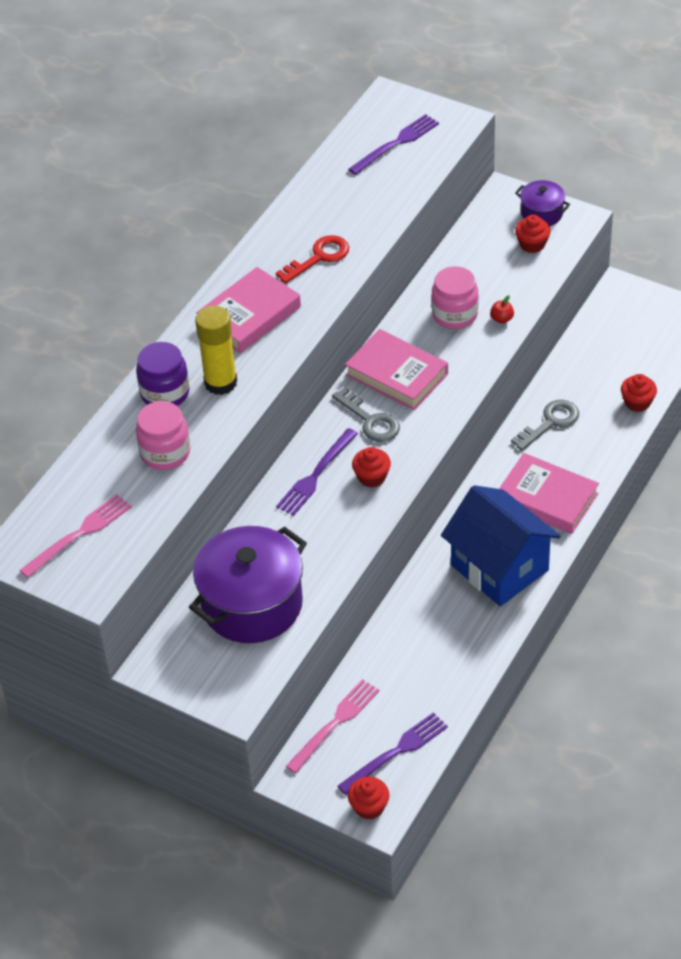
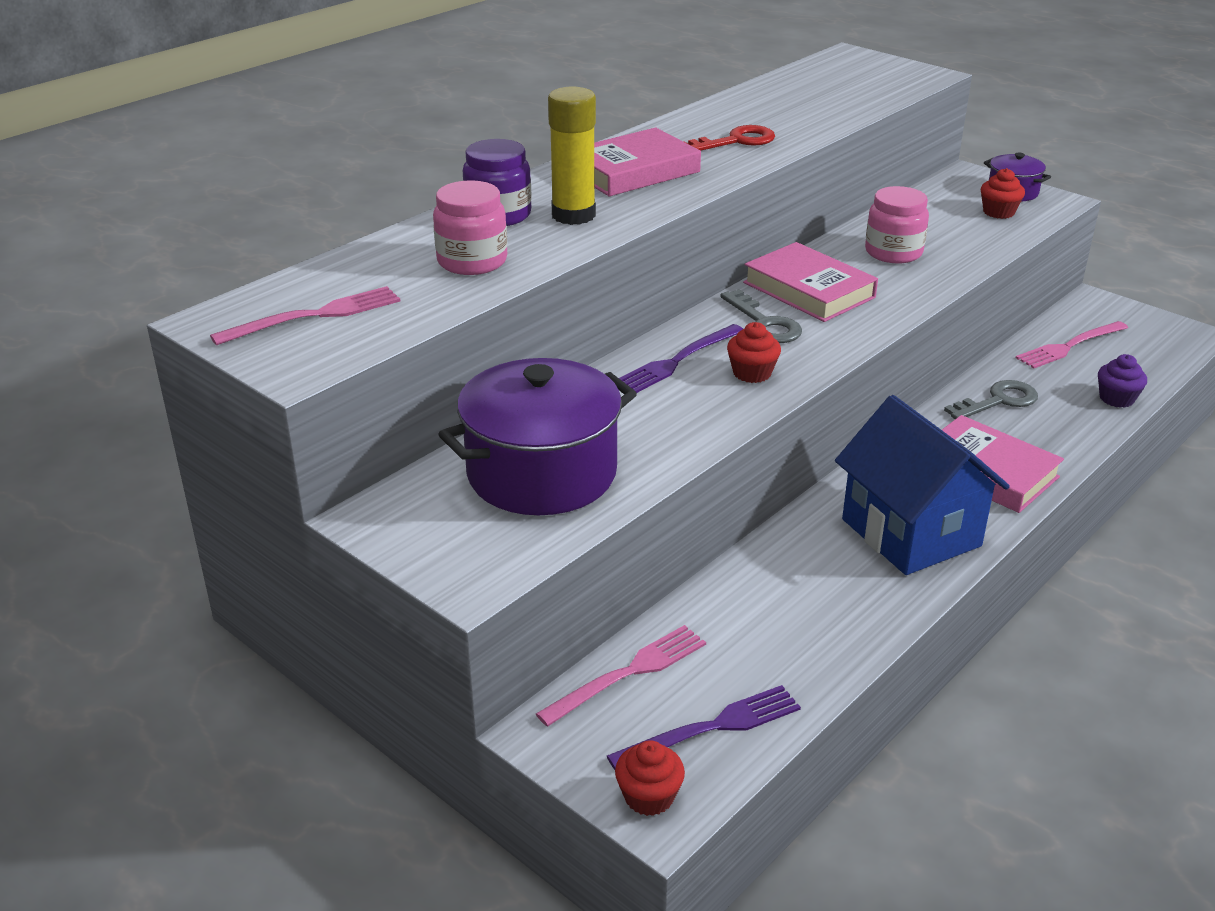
camera: 10 degrees right, 15 degrees down
(396, 143) = (851, 80): purple fork -> none
(501, 319) = (953, 263): red apple -> none
(601, 349) = (1069, 346): none -> pink fork
(637, 402) = (1116, 398): red cupcake -> purple cupcake

